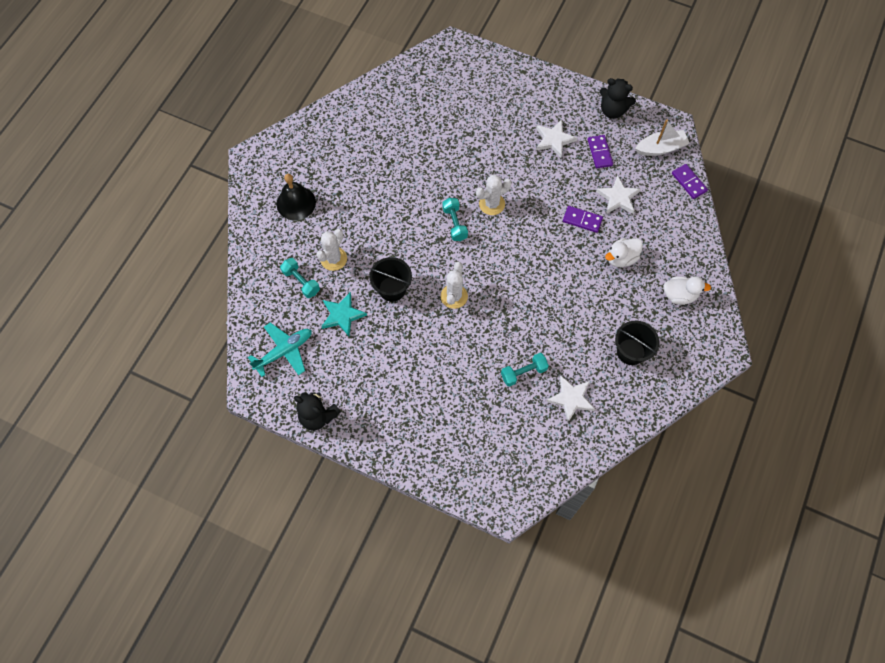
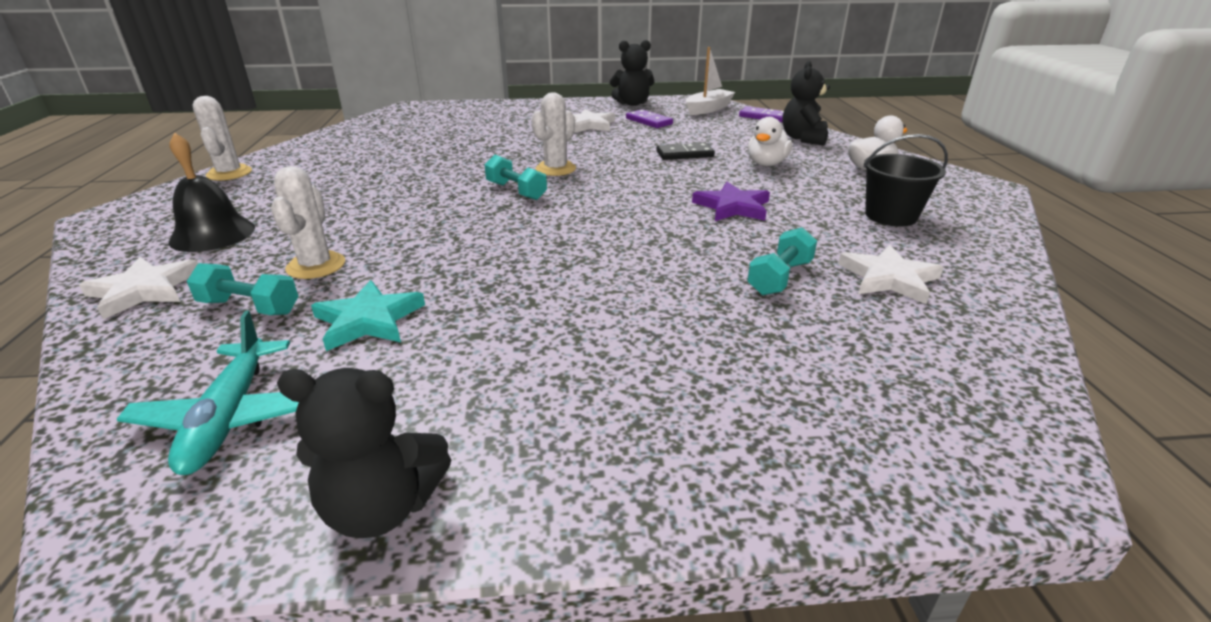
camera: 30 degrees left, 35 degrees down
(284, 351) = (230, 417): turquoise plane -> turquoise plane turned 150 degrees clockwise
(392, 289) = (457, 265): black bucket -> none
(454, 296) = (576, 243): white cactus -> white cactus (229, 173)
(556, 300) = (732, 207): none -> purple star
(582, 220) = (684, 154): purple domino -> black domino
(618, 197) = (705, 136): white star -> white star (144, 290)
(680, 234) = (803, 139): none -> black teddy bear

